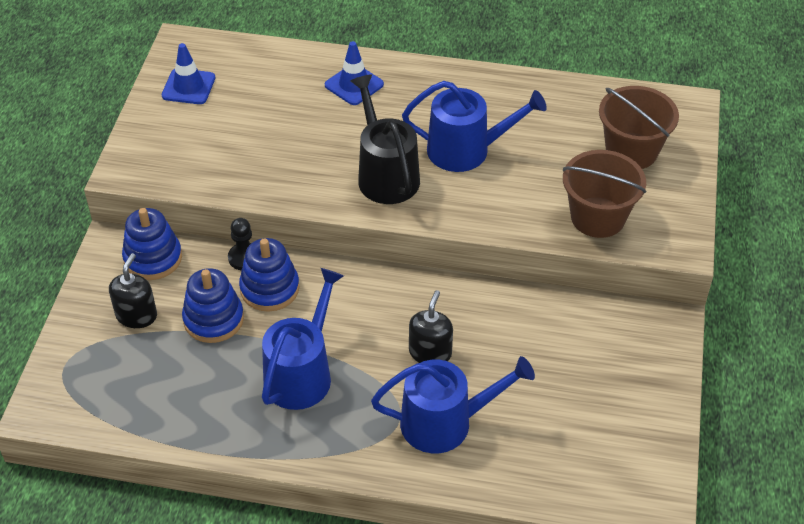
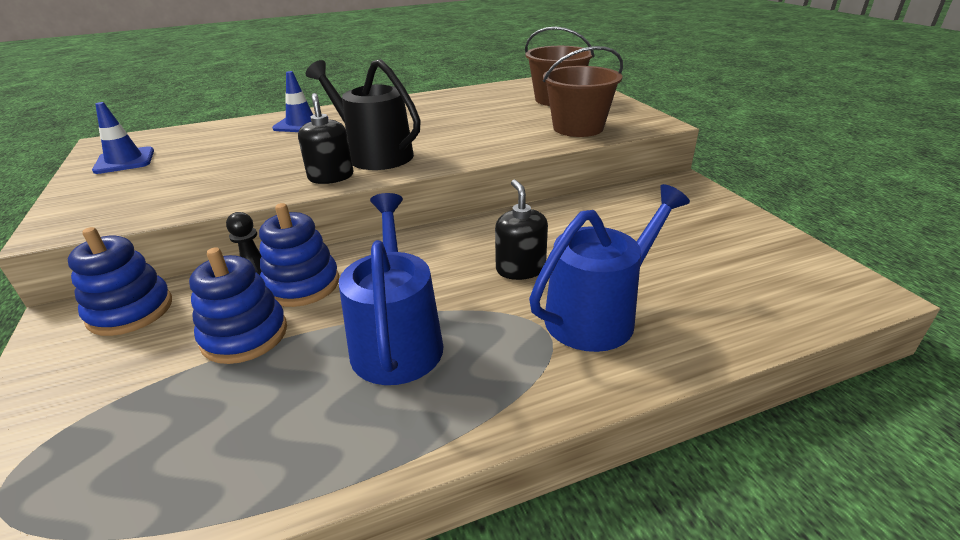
camera: 30 degrees left, 15 degrees down
(136, 315) = (124, 373): black soap dispenser -> black soap dispenser (331, 177)
(466, 150) = (433, 127): blue watering can -> none

